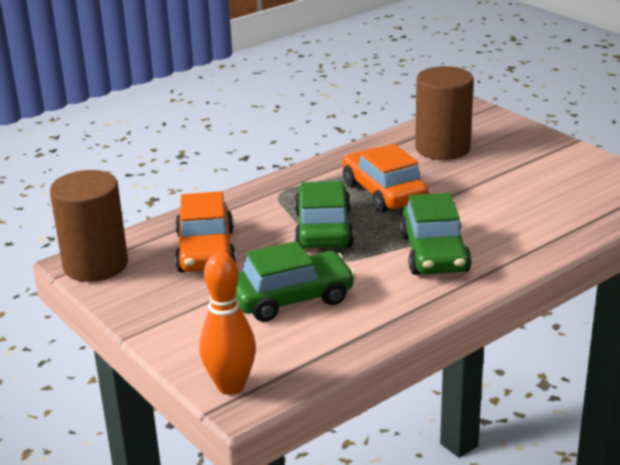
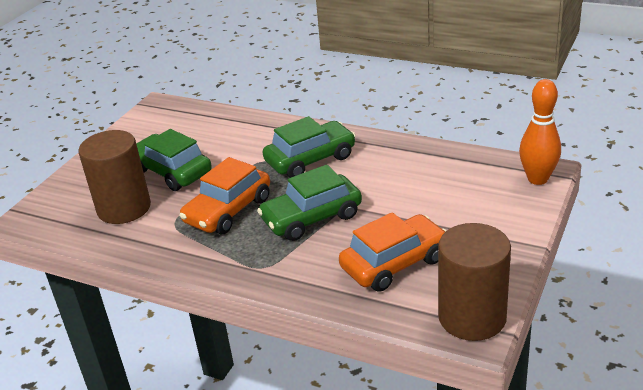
camera: 115 degrees left, 5 degrees up
(292, 298) = (420, 194): green car -> green car (172, 172)

